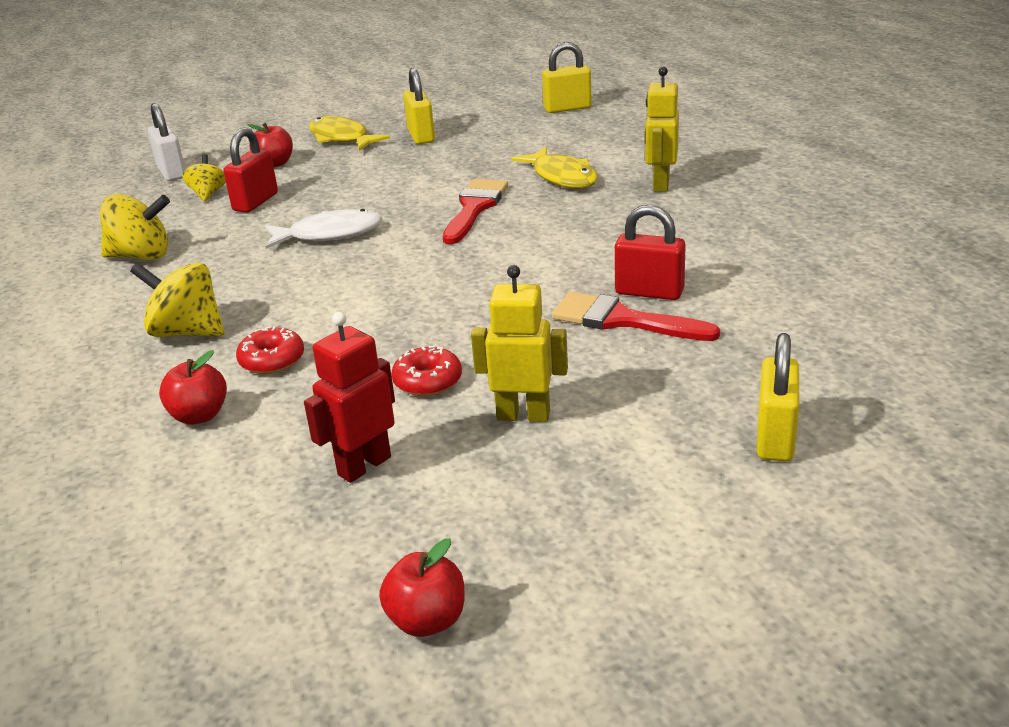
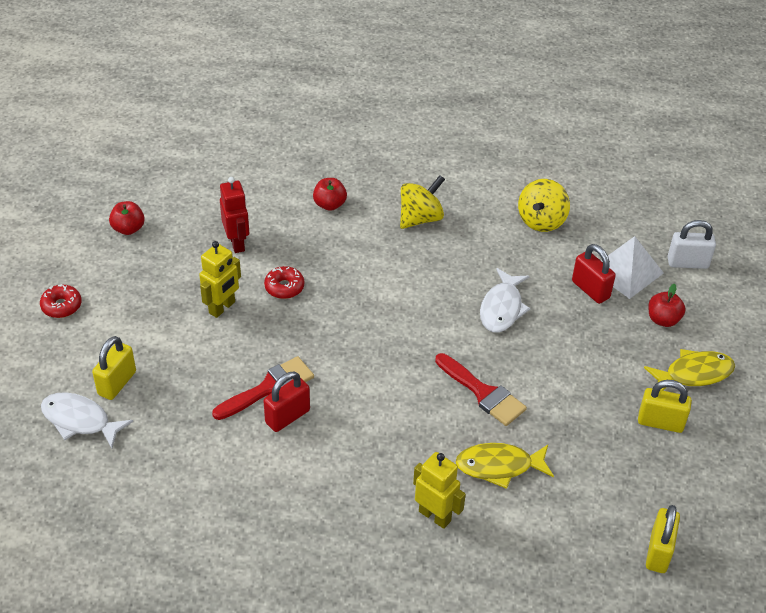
camera: 115 degrees right, 15 degrees up
(208, 194) = (626, 271): yellow spinning top -> white pyramid
(272, 360) = (359, 240): red donut -> red donut (61, 306)
(775, 438) = (117, 383): yellow padlock -> yellow padlock turned 75 degrees clockwise
(879, 435) = (80, 420): none -> white fish

